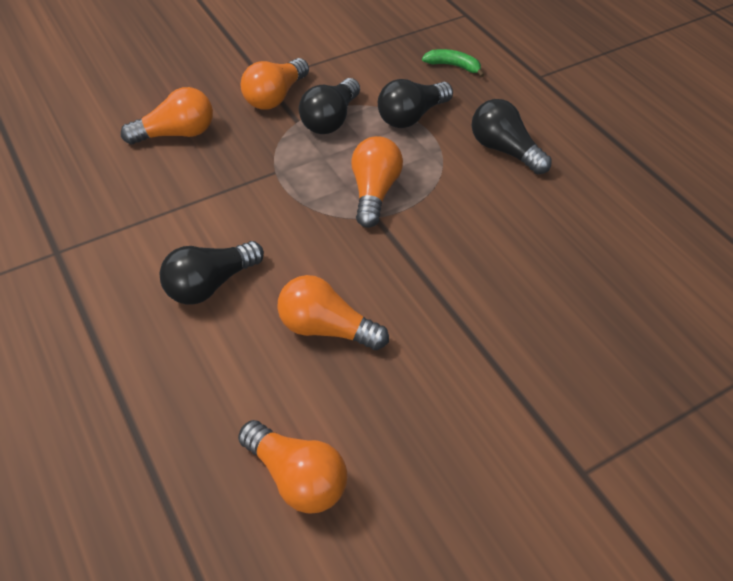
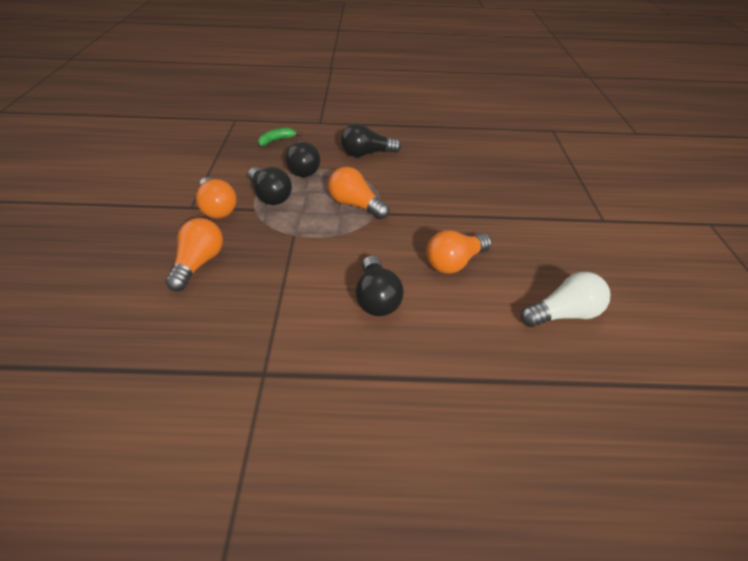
camera: 60 degrees left, 10 degrees down
(297, 478) = (565, 315): orange light bulb -> white light bulb

